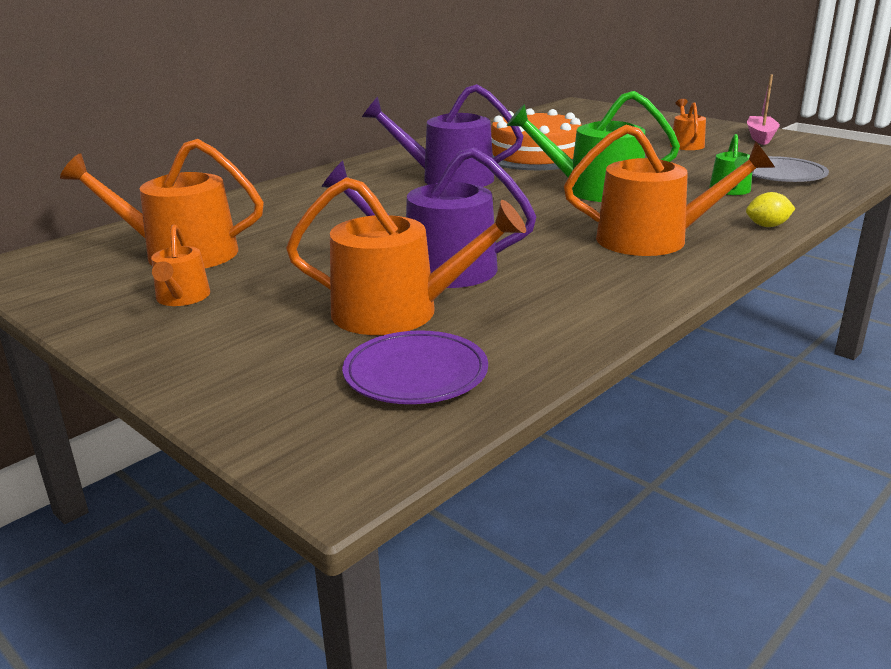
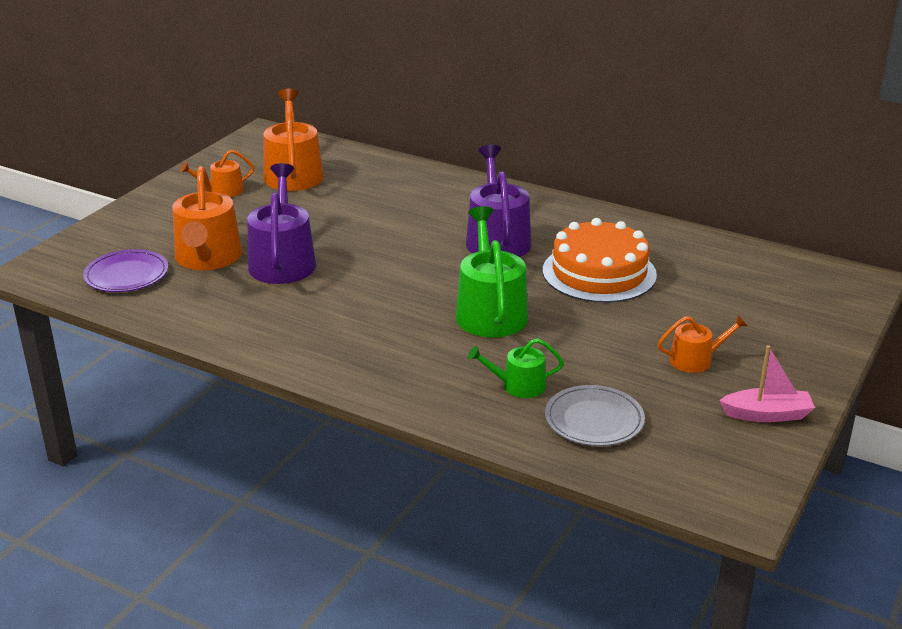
camera: 75 degrees right, 5 degrees up
(653, 239) = (361, 344): orange watering can -> none
(767, 226) = (412, 402): yellow lemon -> none

